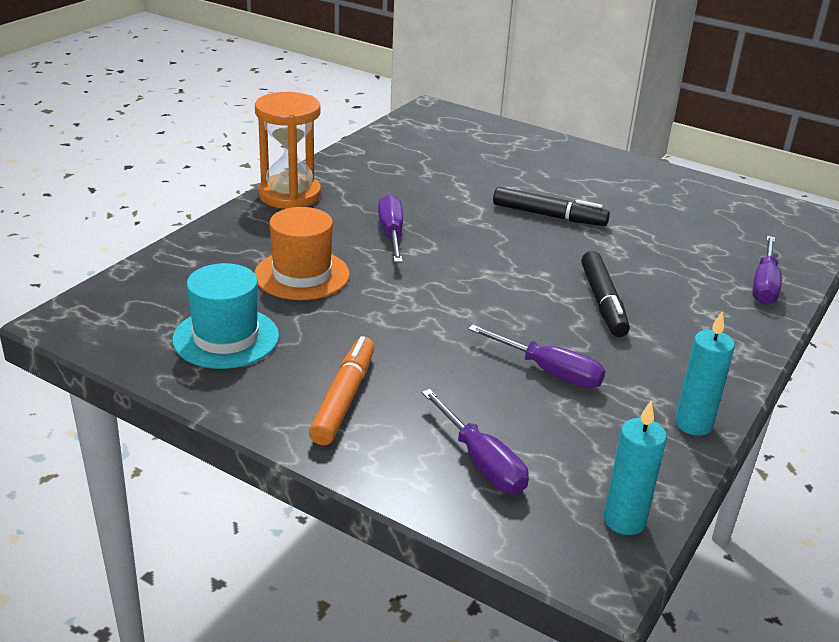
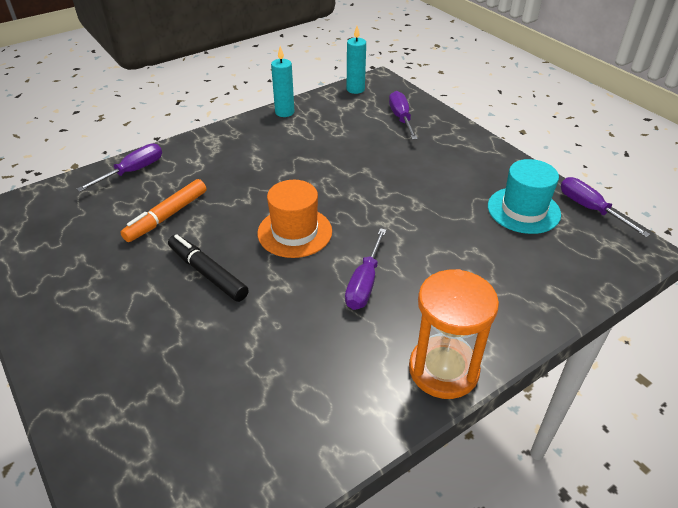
camera: 155 degrees left, 10 degrees up
(302, 275) = (458, 253): orange hat -> orange hat (295, 232)
(344, 398) = (457, 158): orange marker -> orange marker (167, 216)
(549, 372) = (332, 149): purple screwdriver -> purple screwdriver (590, 209)
(603, 302) = (255, 183): black marker -> none

